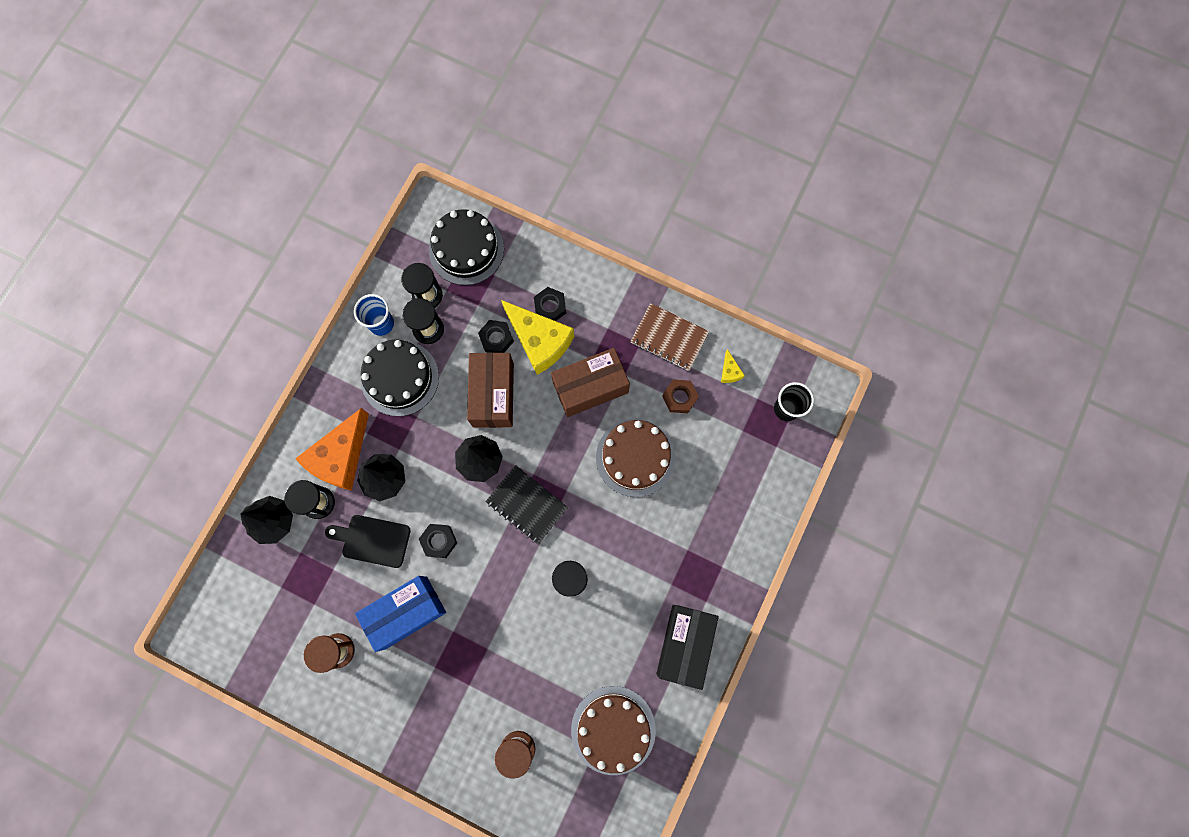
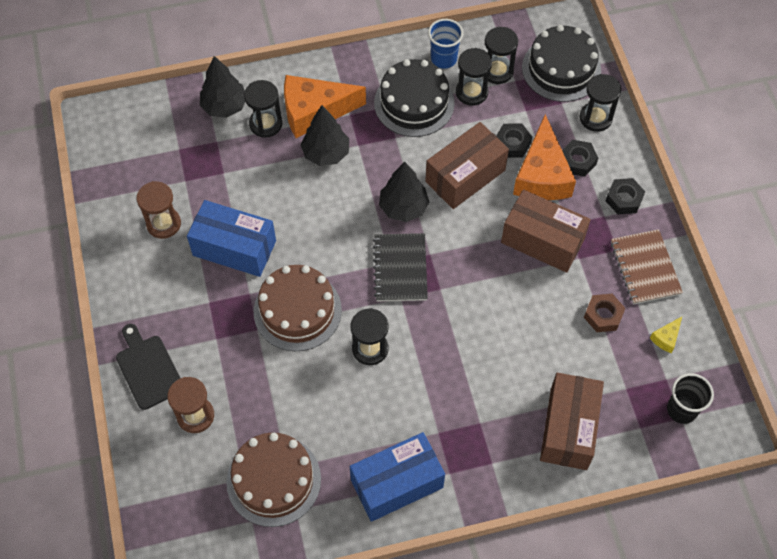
camera: 50 degrees right, 15 degrees down
(372, 540) = (270, 182): black cutting board -> black cutting board (148, 369)
(439, 541) = (312, 228): black nut -> black nut (624, 199)
(527, 263) = (595, 118): none -> black hourglass
(539, 341) = (542, 175): yellow cheese -> orange cheese
(635, 457) = (518, 320): brown cake -> brown cake (297, 310)
(684, 644) = (396, 483): black box -> blue box
(739, 494) = (568, 429): none -> brown box

